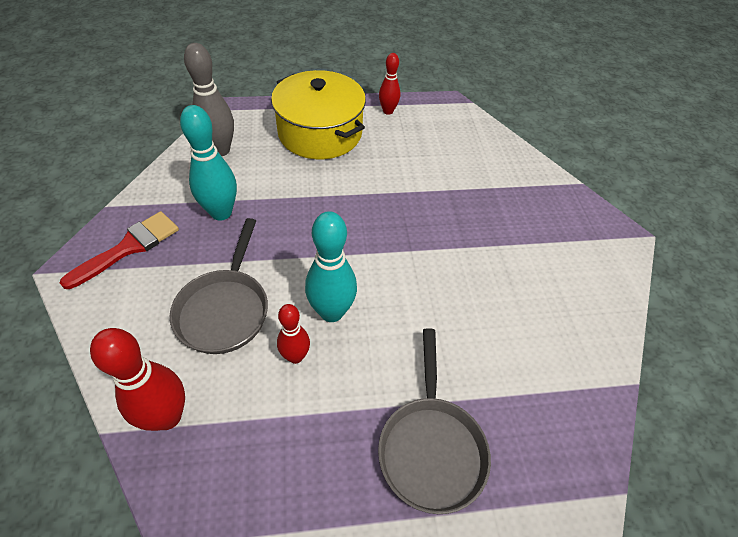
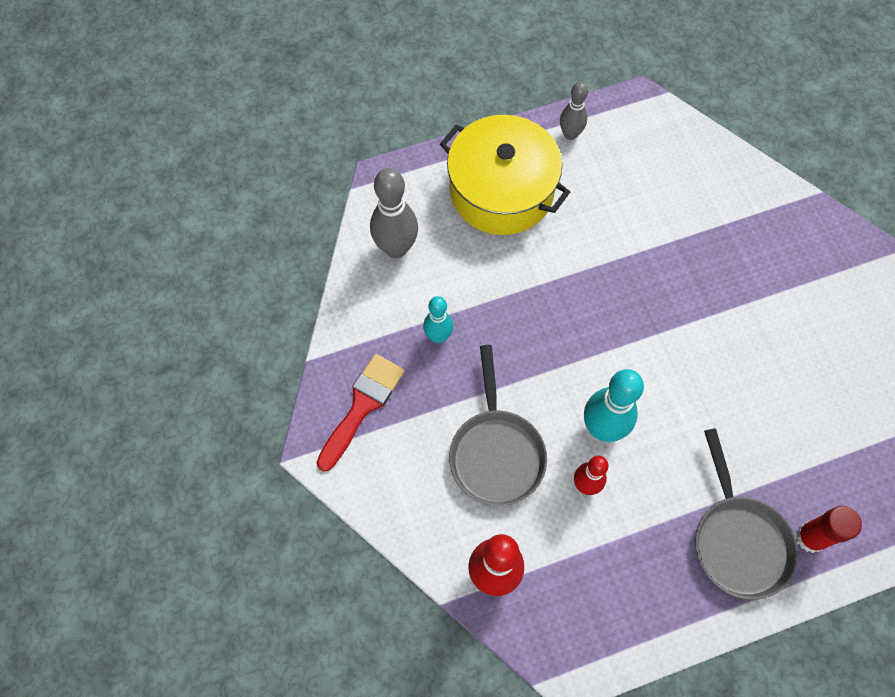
camera: 10 degrees left, 15 degrees up
(221, 212) = (438, 336): turquoise bowling pin -> turquoise bowling pin, size x0.61
(388, 111) = (570, 134): red bowling pin -> grey bowling pin
(510, 464) = (810, 537): none -> red glue stick

